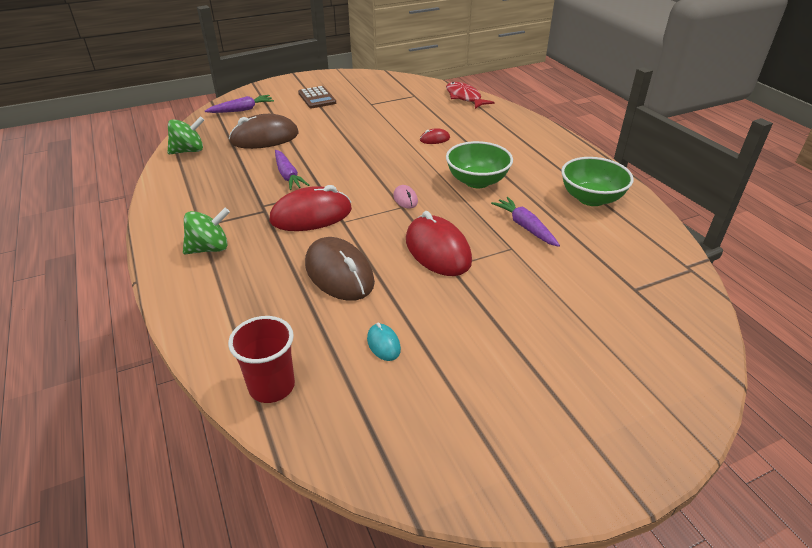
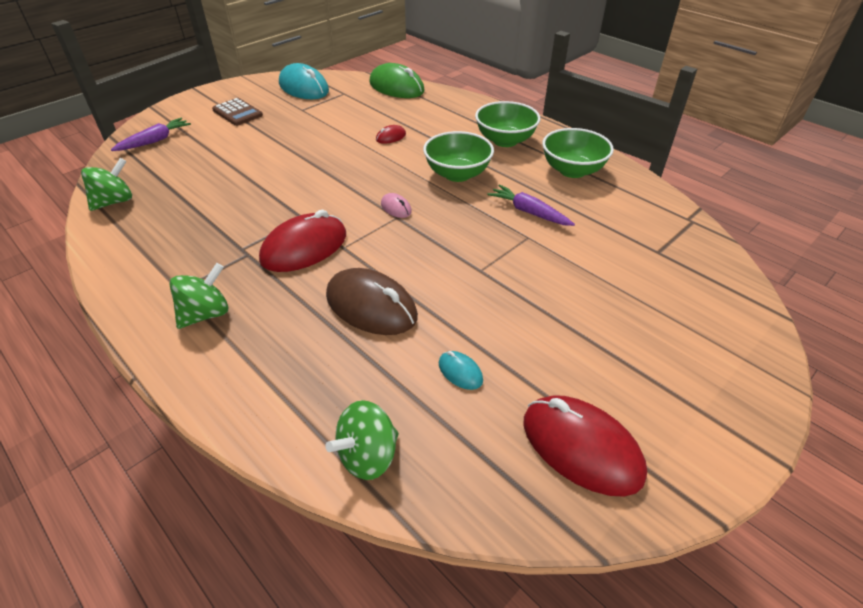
camera: 20 degrees left, 5 degrees up
(264, 138) = (201, 169): brown mouse -> none
(272, 386) = (368, 455): red cup -> green spinning top
(288, 175) = (253, 208): purple carrot -> none
(382, 86) = (304, 88): none -> turquoise mouse
(437, 250) = (459, 256): red mouse -> red mouse (581, 447)
(464, 97) = (396, 87): red fish -> green mouse
(539, 160) = (505, 140): none -> green bowl

